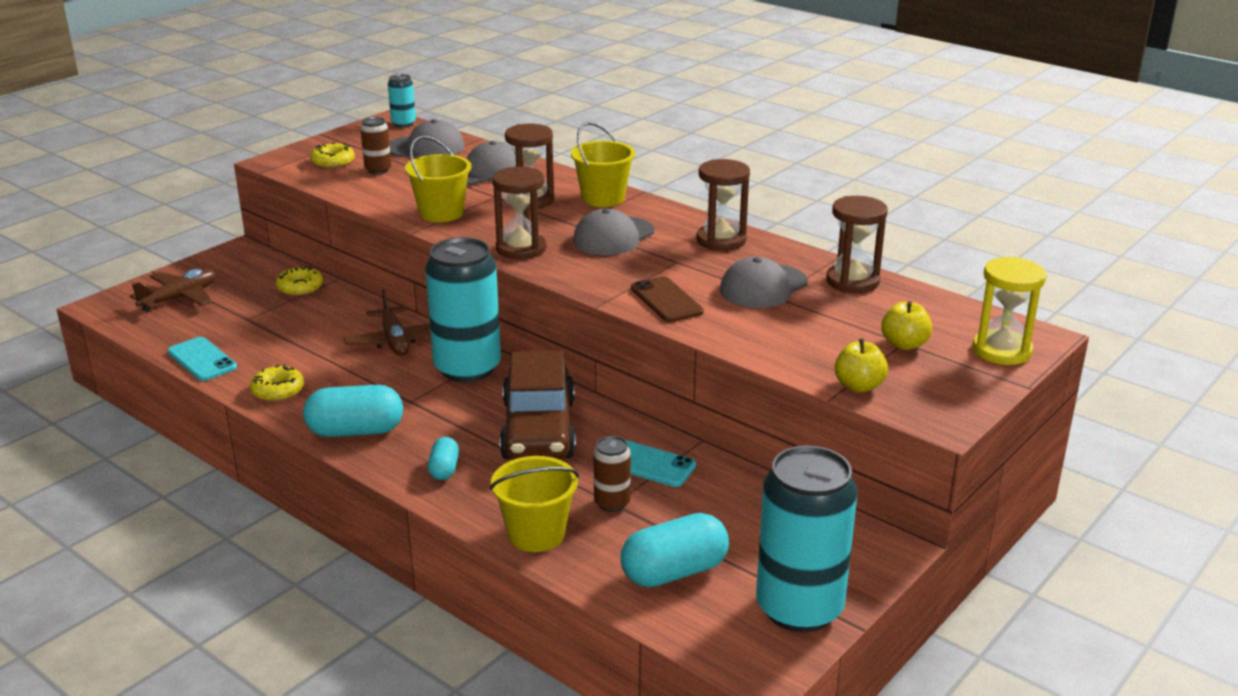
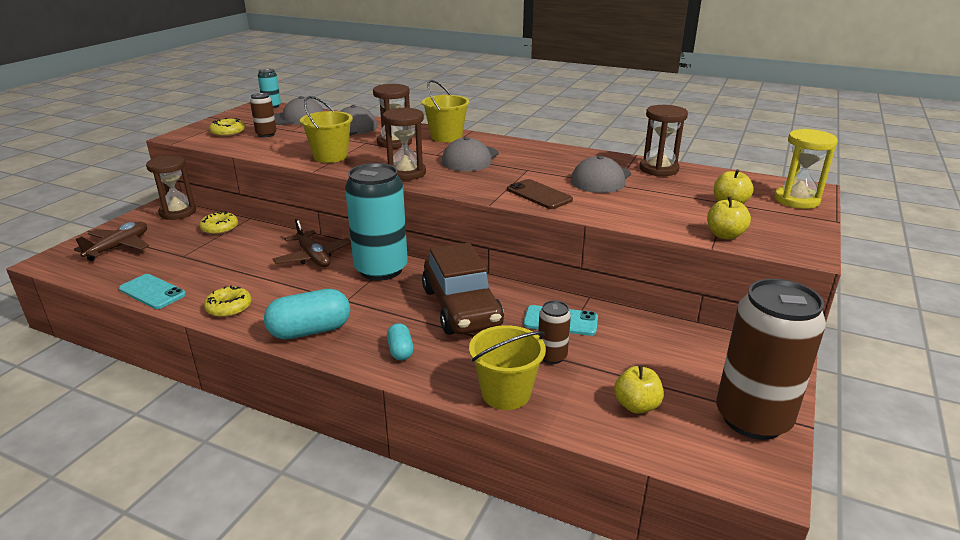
camera: 15 degrees left, 0 degrees up
(674, 572) = (636, 405): turquoise capsule -> yellow apple
(721, 240) = (548, 154): brown hourglass -> brown hourglass (178, 212)
(799, 608) = (752, 418): turquoise can -> brown can

